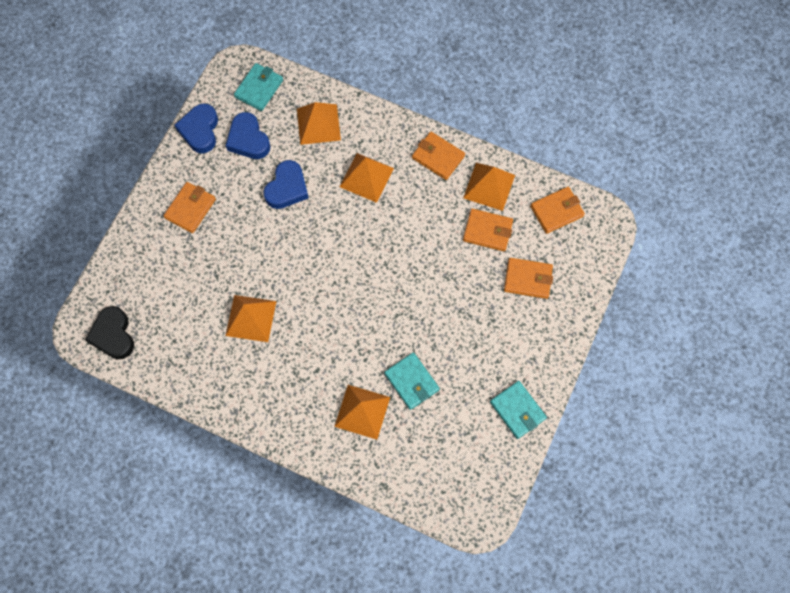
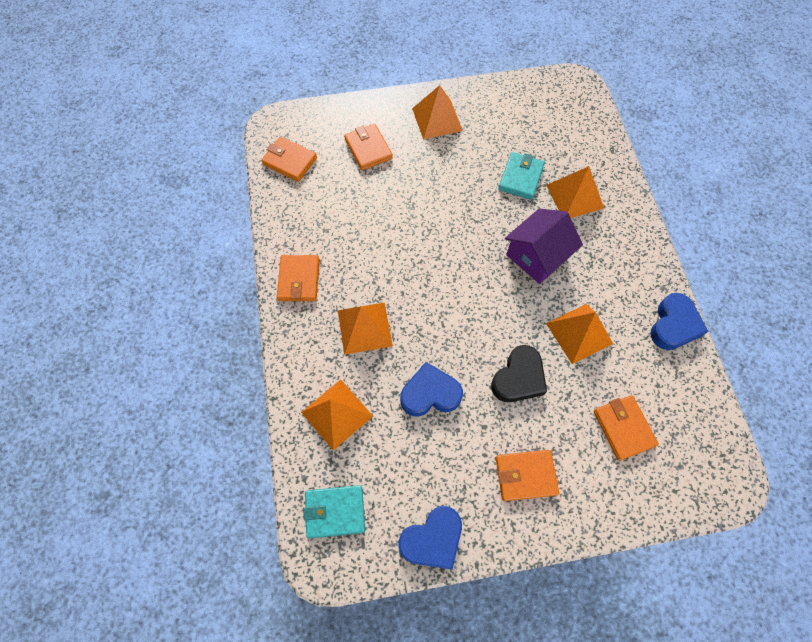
camera: 125 degrees left, 5 degrees down
(113, 335) = (705, 447): black heart -> black heart (518, 378)
(248, 139) = (405, 475): blue heart -> blue heart (673, 325)
(332, 337) = (537, 256): none -> purple house
(487, 231) = (346, 199): orange wallet -> orange wallet (623, 428)
(489, 186) = (301, 222): orange pyramid -> orange pyramid (437, 119)
(517, 410) = (480, 101): turquoise wallet -> none

